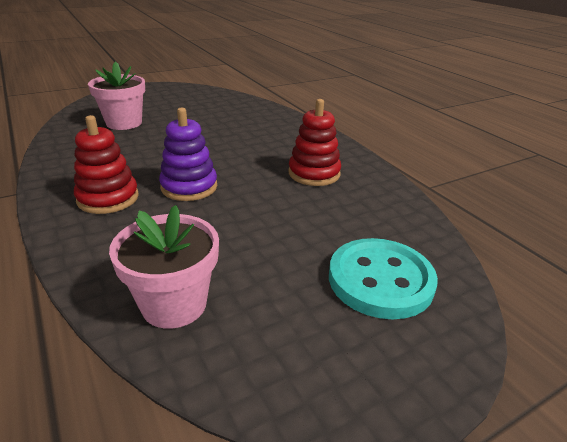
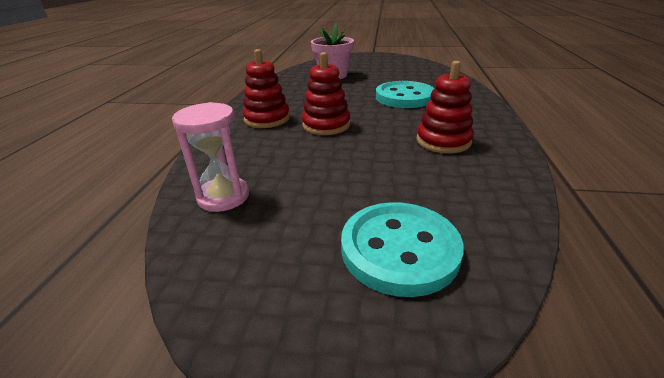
camera: 40 degrees right, 0 degrees up
(174, 304) = (223, 196): pink flower pot -> pink hourglass
(189, 187) = (326, 125): purple stacking toy -> red stacking toy
(233, 135) = (404, 97): none -> turquoise button

